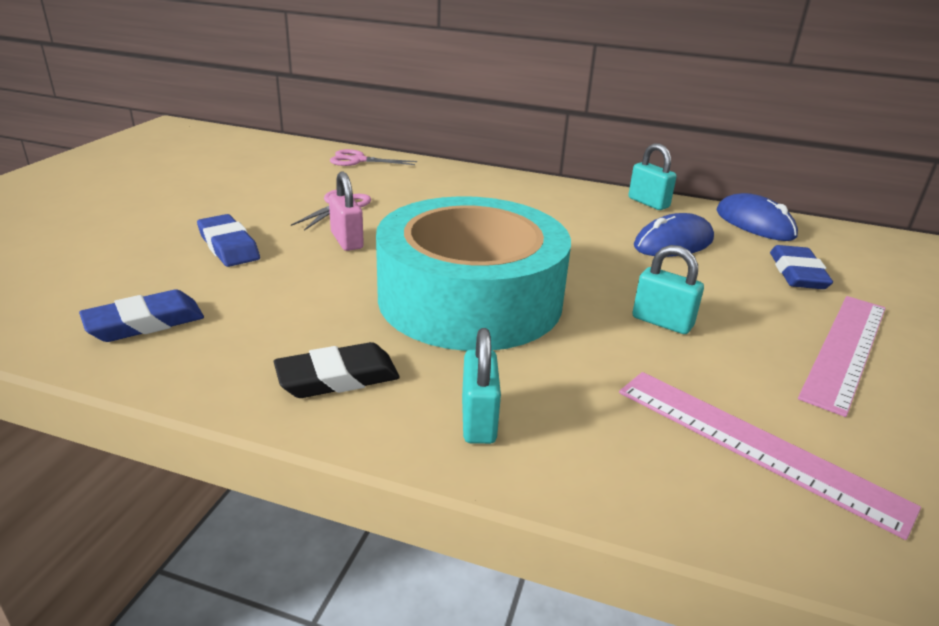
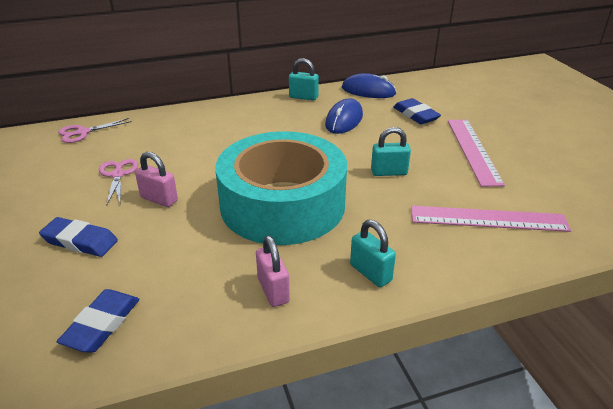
camera: 35 degrees left, 5 degrees up
(337, 378) = (273, 290): black eraser -> pink padlock

